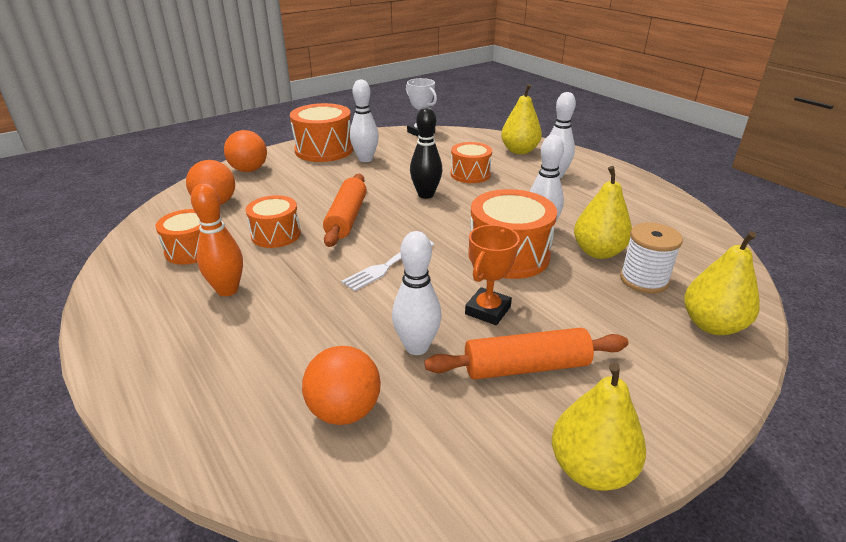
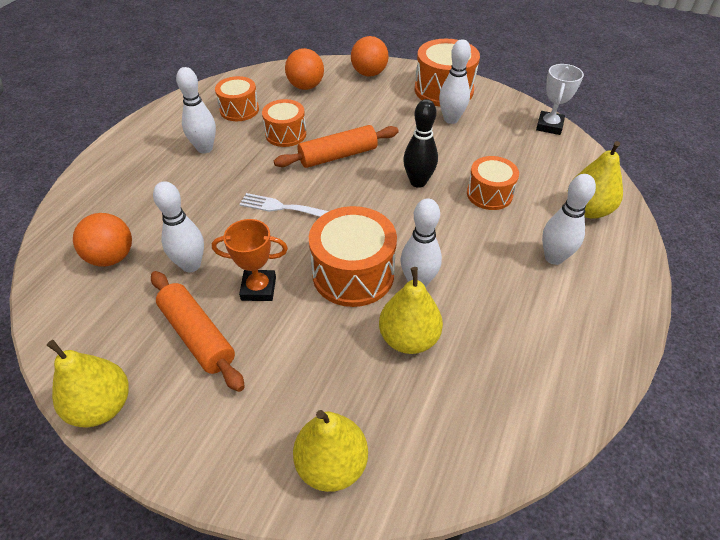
camera: 60 degrees right, 15 degrees up
(227, 290) = (205, 148): orange bowling pin -> white bowling pin
(644, 280) = (380, 389): white spool -> none

